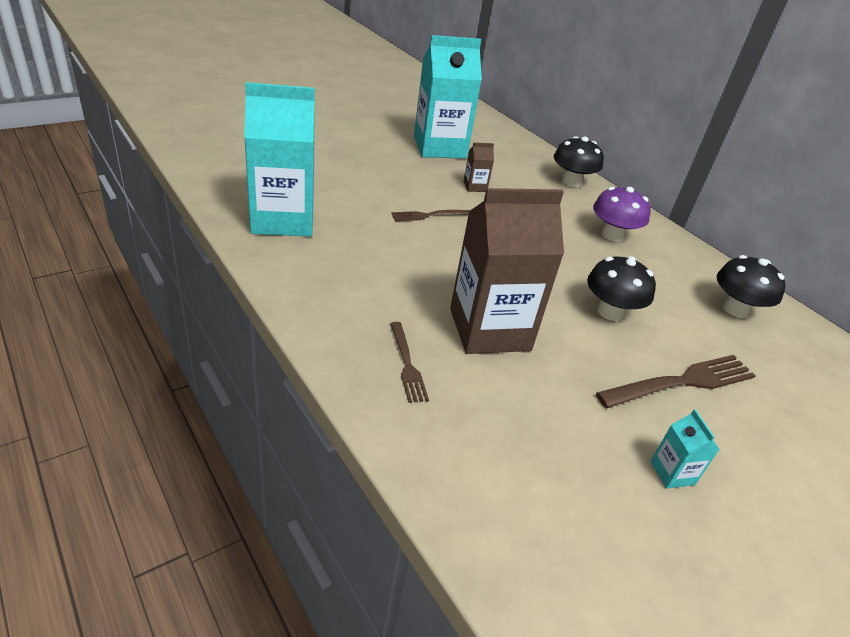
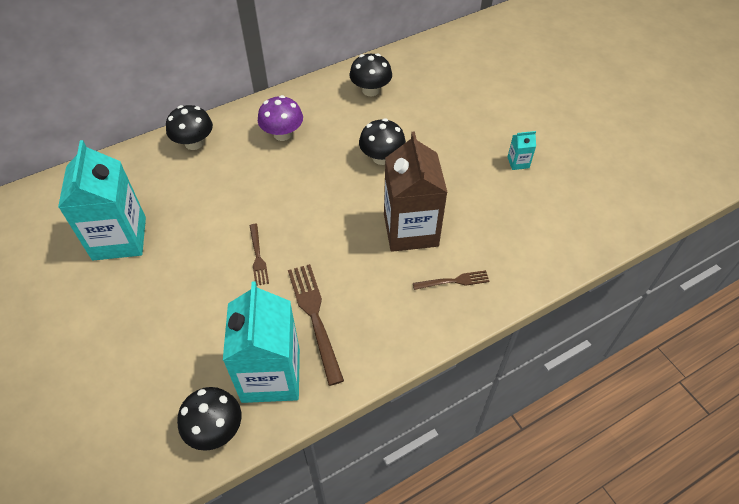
camera: 80 degrees left, 15 degrees up
(232, 190) = (215, 429): none -> black mushroom
(475, 187) = (204, 216): brown carton -> none
(682, 382) = (446, 138): brown fork -> brown fork (315, 317)

